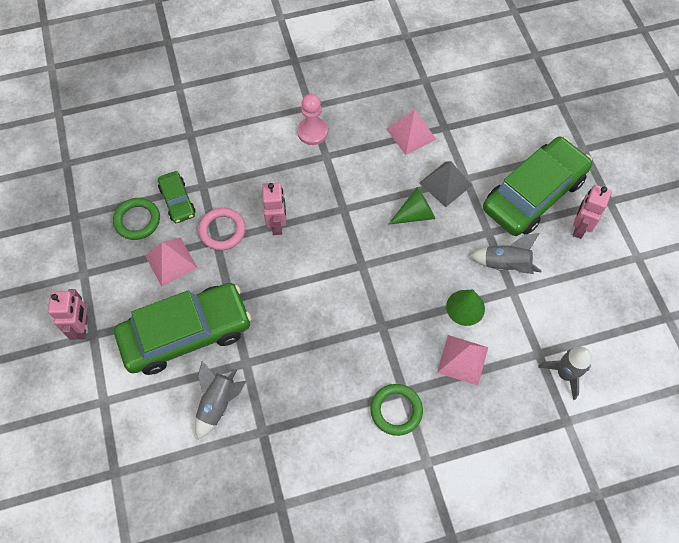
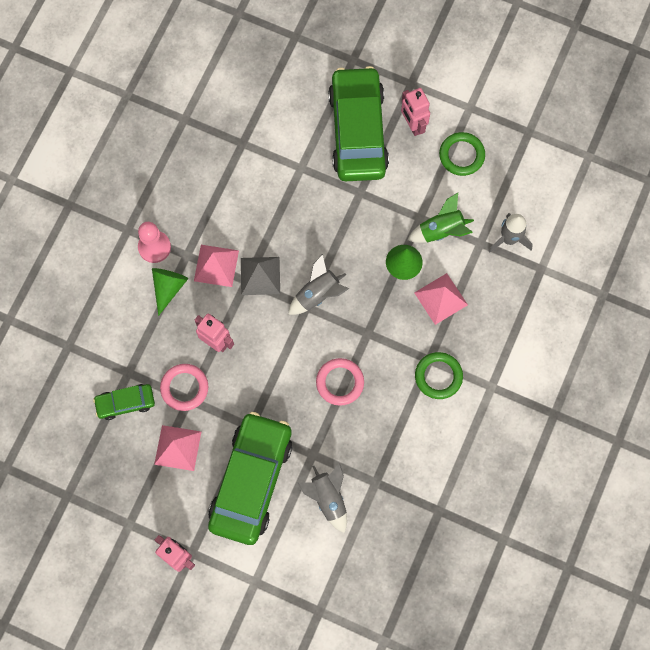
camera: 50 degrees left, 10 degrees up
(137, 220) = (116, 447): green ring -> green ring (461, 155)
(177, 201) = (125, 403): green car -> green car turned 150 degrees clockwise
(323, 337) = (340, 382): none -> pink ring
(411, 134) = (225, 173): pink pyramid -> pink pyramid (216, 265)
(415, 214) = (298, 231): green cone -> green cone (168, 288)
(445, 184) = (292, 187): grey pyramid -> grey pyramid (260, 276)
(505, 265) = (396, 204): grey rocket -> grey rocket (317, 294)
(518, 315) = (441, 230): none -> green rocket

